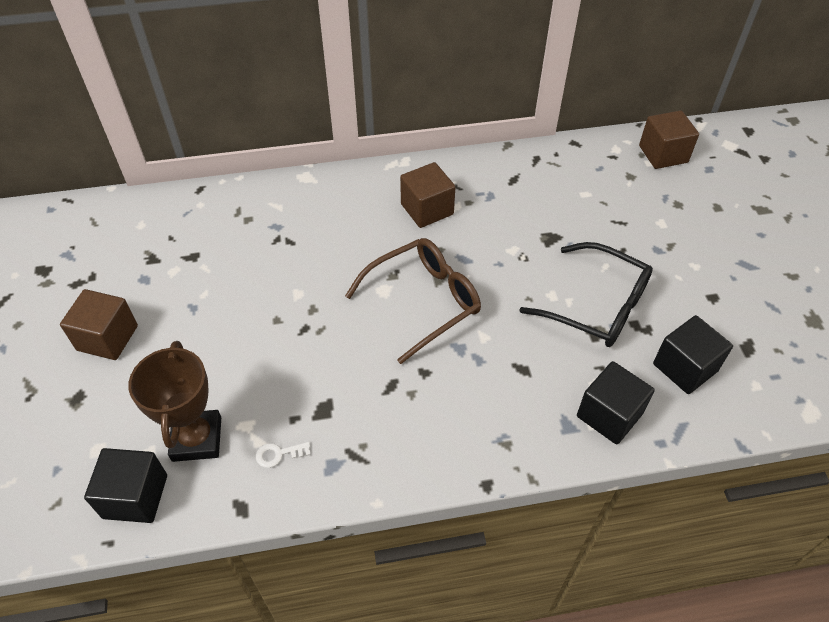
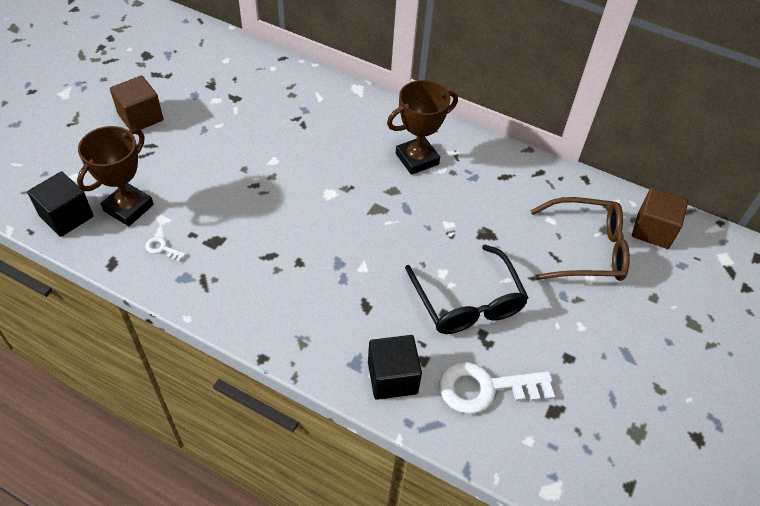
camera: 35 degrees right, 0 degrees up
(423, 302) = (347, 218): brown glasses -> brown glasses (586, 249)
(427, 209) = (417, 159): brown cube -> brown trophy
(685, 367) = (486, 388): black cube -> white key

